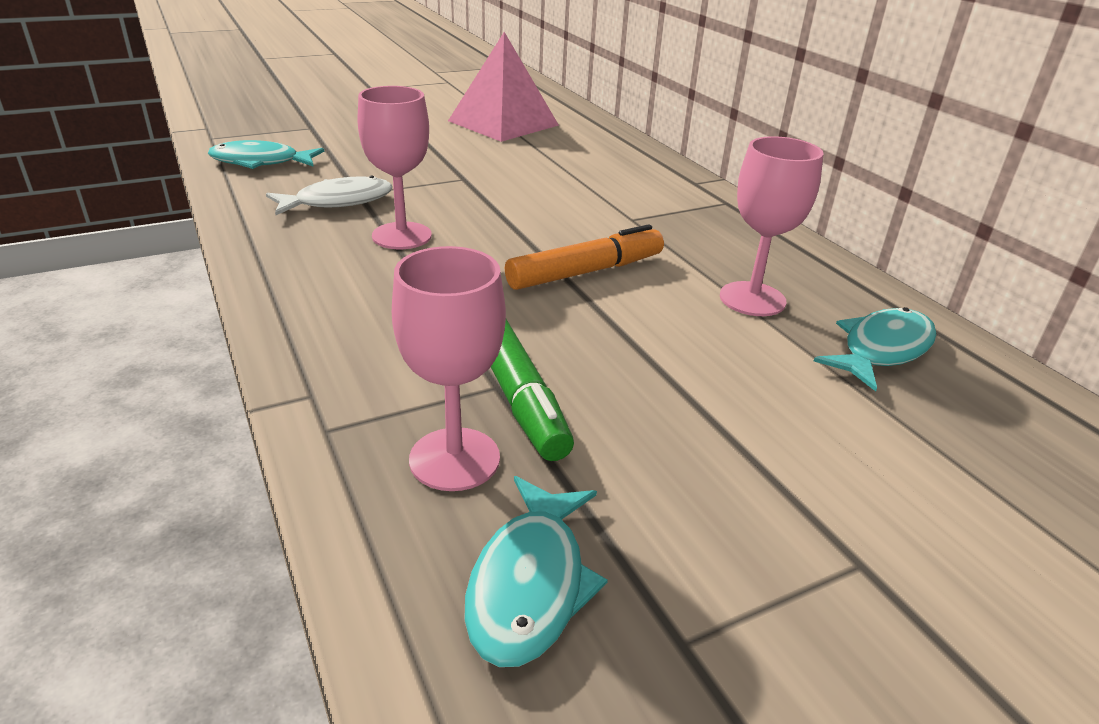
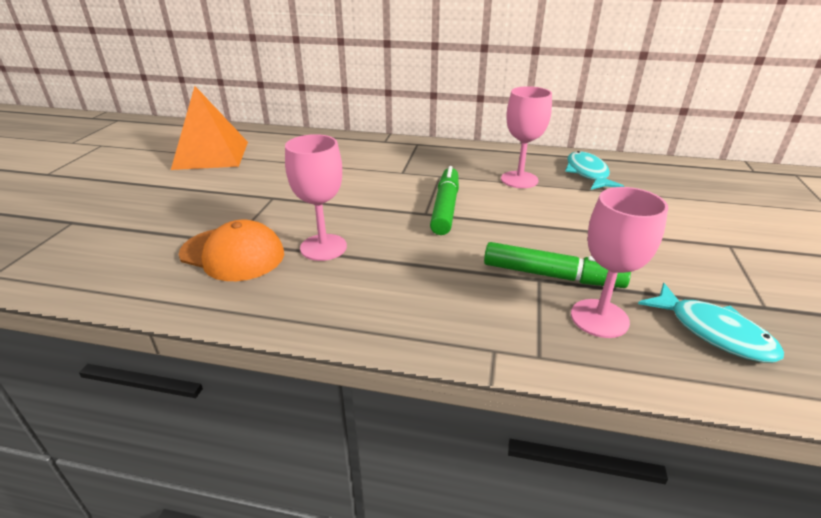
camera: 50 degrees left, 0 degrees up
(261, 162) = (98, 265): turquoise fish -> none
(338, 202) = (232, 254): white fish -> orange cap
(503, 123) = (211, 155): pink pyramid -> orange pyramid
(585, 272) = (445, 208): orange marker -> green marker

